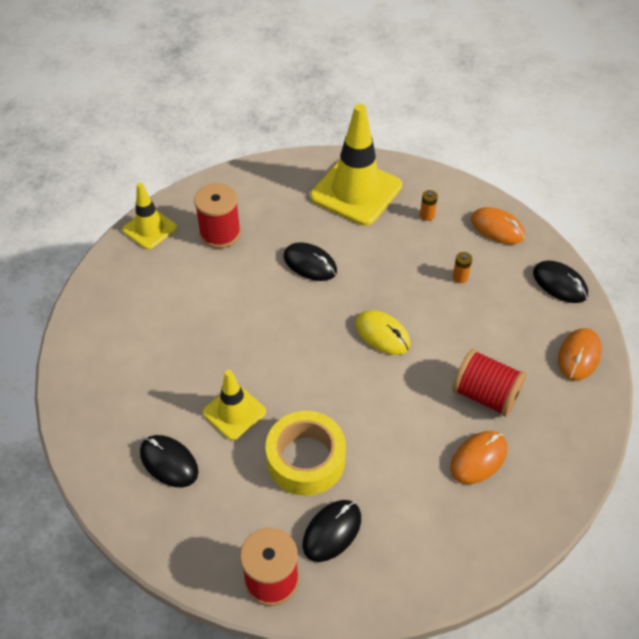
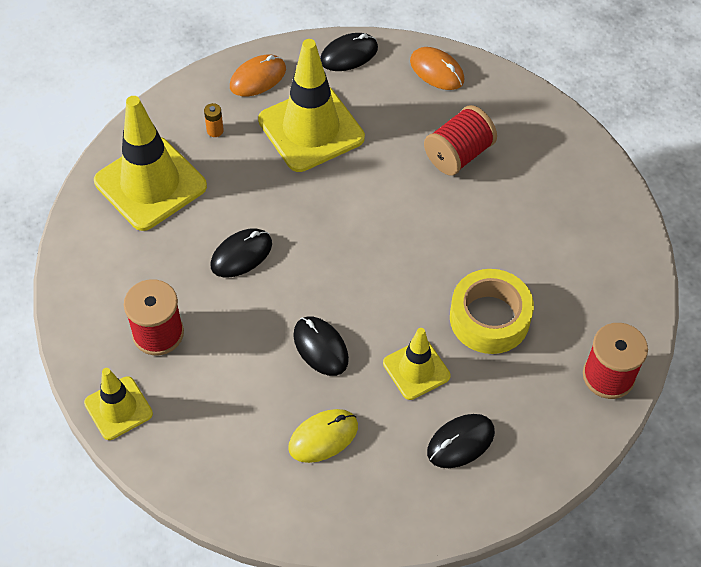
camera: 75 degrees left, 5 degrees up
(332, 531) = (571, 315): black mouse -> black mouse (320, 347)
(382, 334) = (360, 215): yellow mouse -> yellow mouse (323, 437)
(460, 277) = (311, 129): orange battery -> yellow traffic cone
(478, 458) = (524, 181): orange mouse -> none

